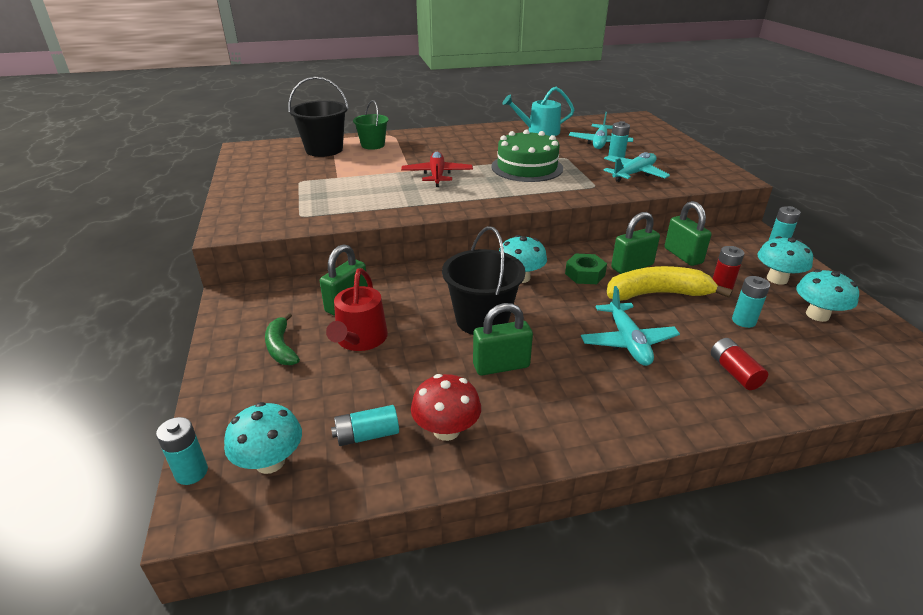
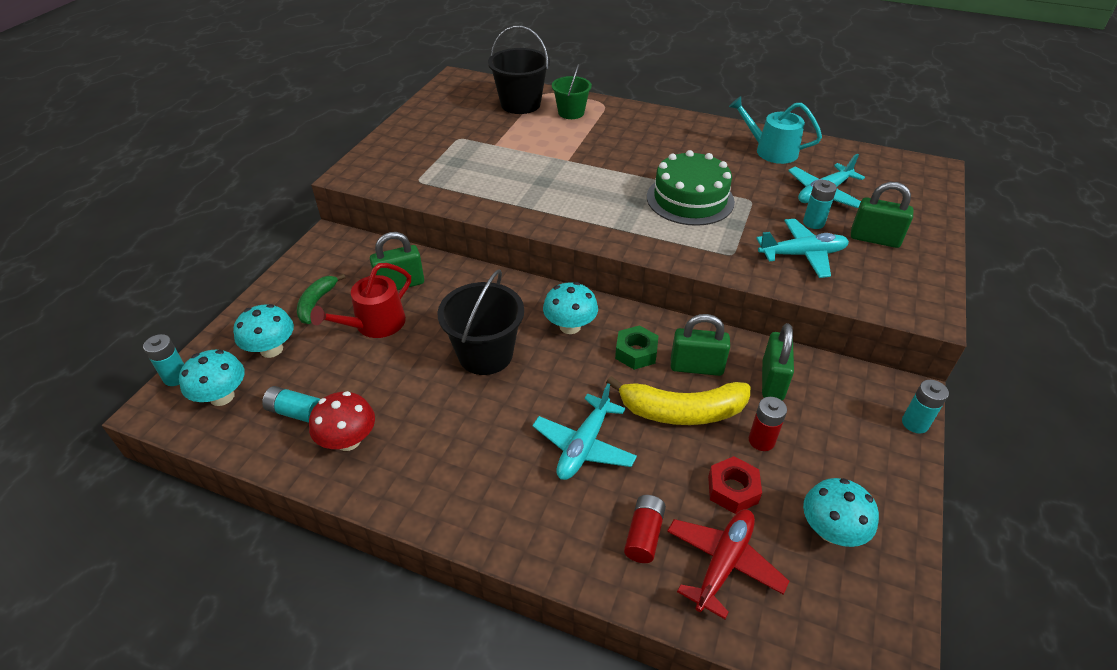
camera: 35 degrees right, 10 degrees up
(437, 175) = (586, 176): red plane -> red plane (723, 563)
(501, 366) = (449, 408): green padlock -> green padlock (874, 239)
(657, 294) = (682, 411): yellow banana -> yellow banana turned 150 degrees clockwise
(743, 321) = (732, 490): turquoise battery -> red nut
(777, 279) = (847, 464): turquoise mushroom -> turquoise mushroom (271, 349)

